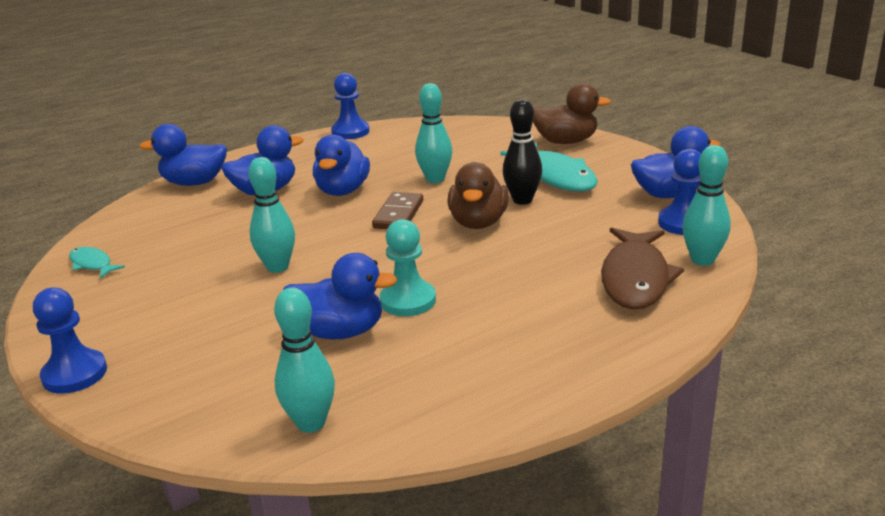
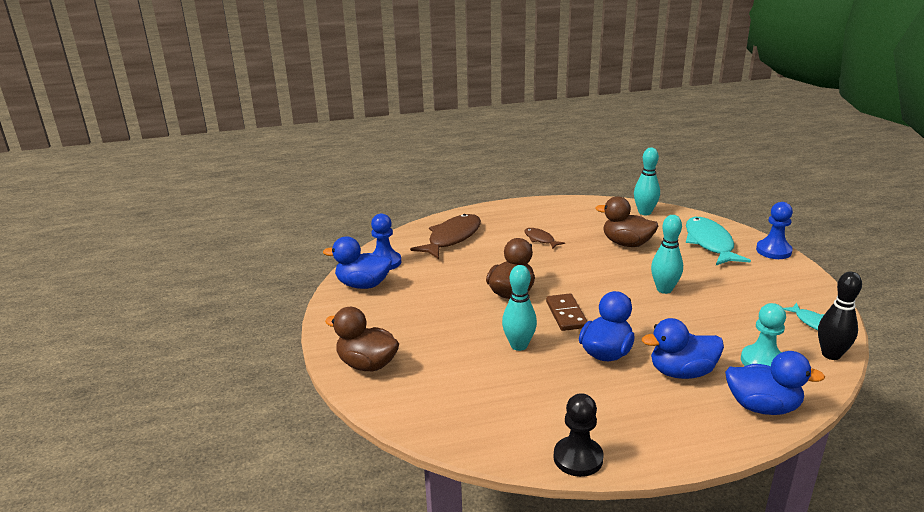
camera: 160 degrees left, 0 degrees up
(340, 332) = (626, 243): blue duck -> brown duck
(350, 132) = (578, 458): blue pawn -> black pawn
(398, 214) = (566, 314): brown domino -> brown domino turned 45 degrees counterclockwise
(408, 301) = (584, 251): turquoise pawn -> turquoise pawn (762, 361)
(490, 307) = (540, 239): none -> brown fish
(522, 200) = (466, 305): black bowling pin -> black bowling pin (831, 354)
(555, 176) = (419, 322): turquoise fish -> turquoise fish (710, 243)
(702, 260) = (405, 240): turquoise bowling pin -> none

